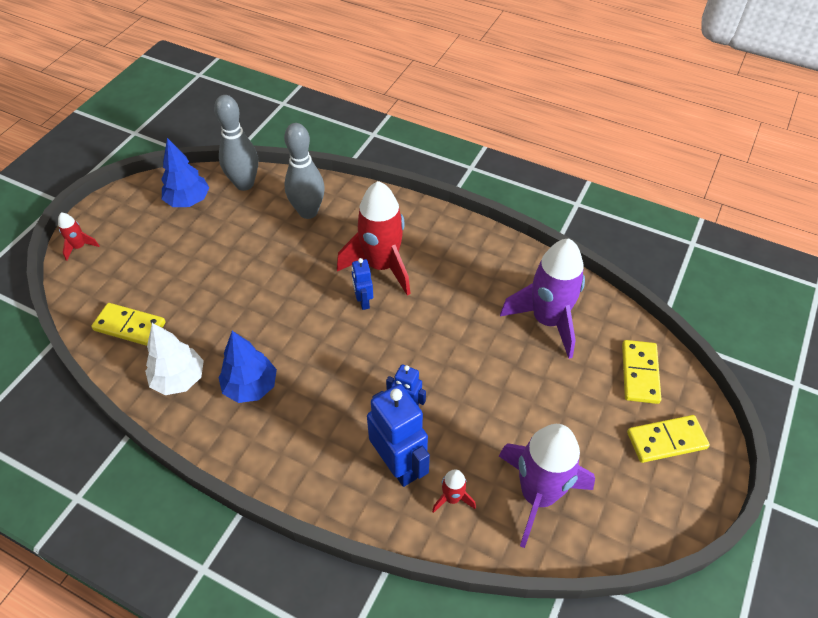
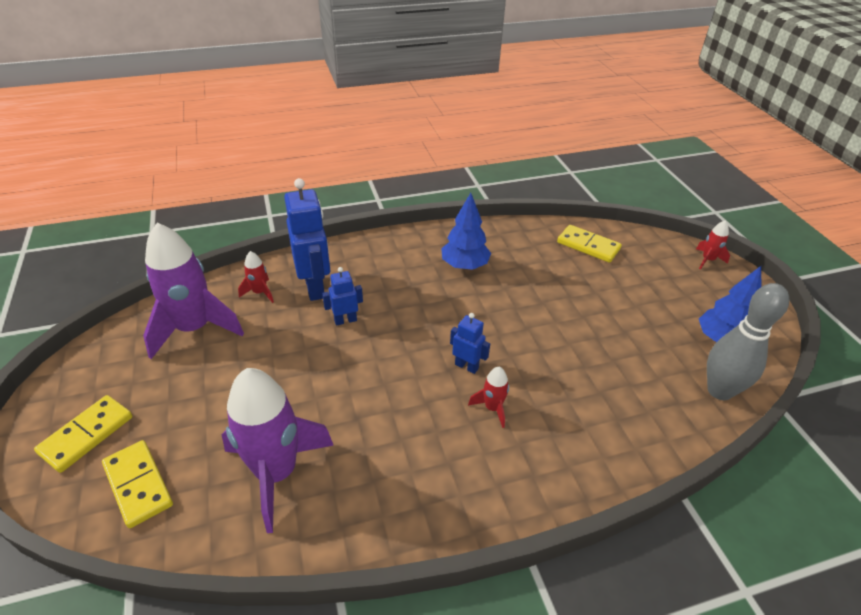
camera: 135 degrees right, 10 degrees down
(130, 326) = (588, 246): yellow domino -> yellow domino turned 60 degrees clockwise
(179, 379) = (512, 243): white tree -> none
(308, 212) = (627, 409): grey bowling pin -> none
(381, 266) = (492, 408): red rocket -> red rocket, size x0.44
(398, 465) = (315, 287): blue robot -> blue robot turned 120 degrees counterclockwise

